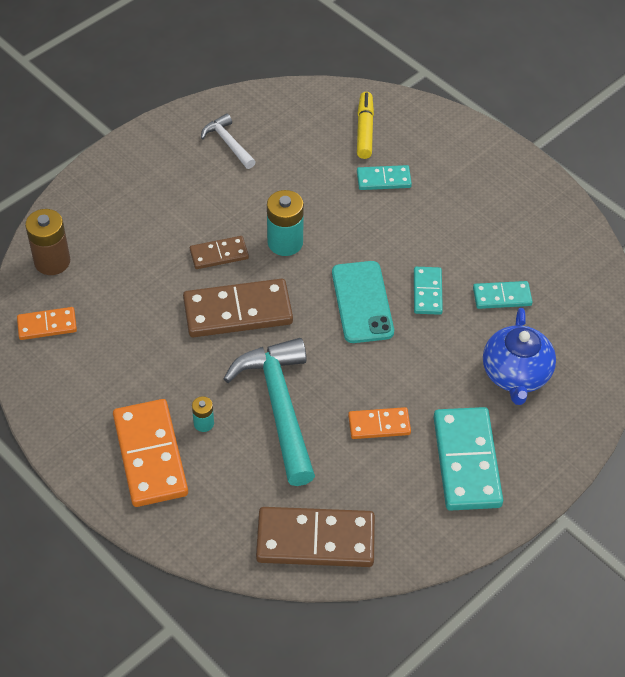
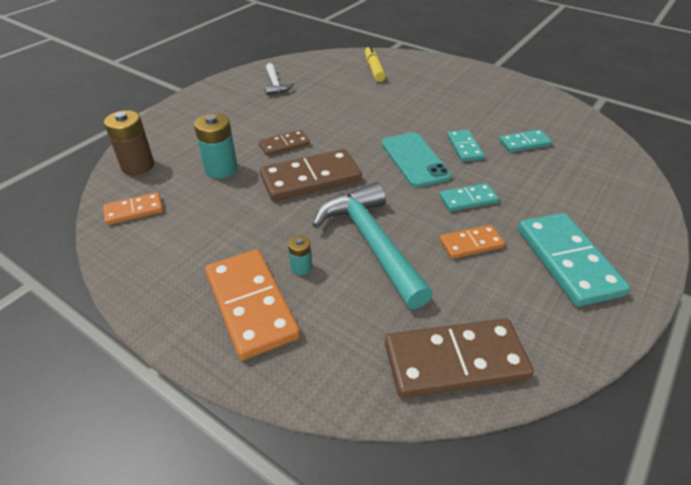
camera: 10 degrees left, 10 degrees down
(228, 143) = (275, 84): white hammer -> white hammer turned 150 degrees counterclockwise
(285, 242) = (337, 132): turquoise battery -> turquoise battery (221, 169)
(383, 179) = (399, 91): turquoise domino -> turquoise domino (468, 199)
(516, 375) = (568, 190): blue teapot -> none

